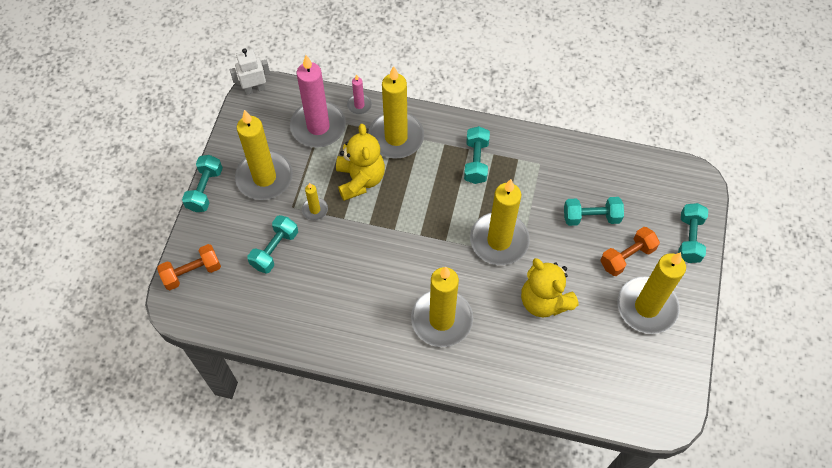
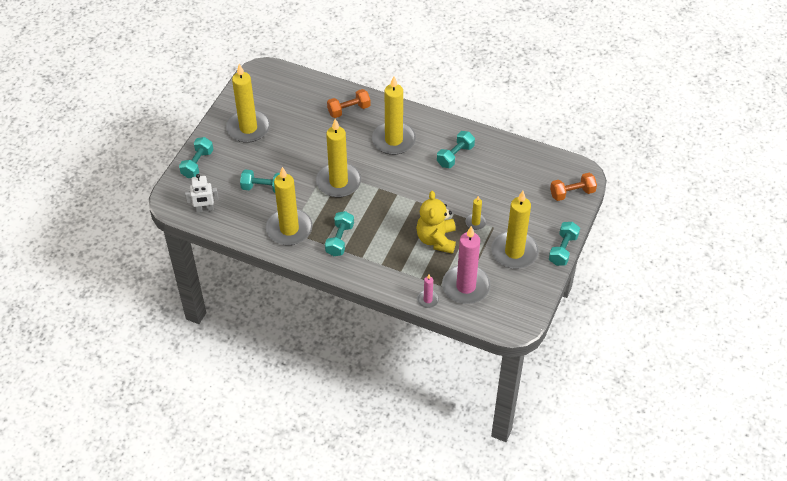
camera: 170 degrees left, 10 degrees down
(255, 89) = (519, 328): white robot -> white robot (204, 209)
(275, 250) = (509, 199): turquoise dumbbell -> turquoise dumbbell (455, 156)
(396, 137) = (401, 268): yellow candle -> yellow candle (289, 229)
(544, 301) = (318, 141): yellow teddy bear -> none
(627, 257) = (248, 159): orange dumbbell -> orange dumbbell (349, 110)

